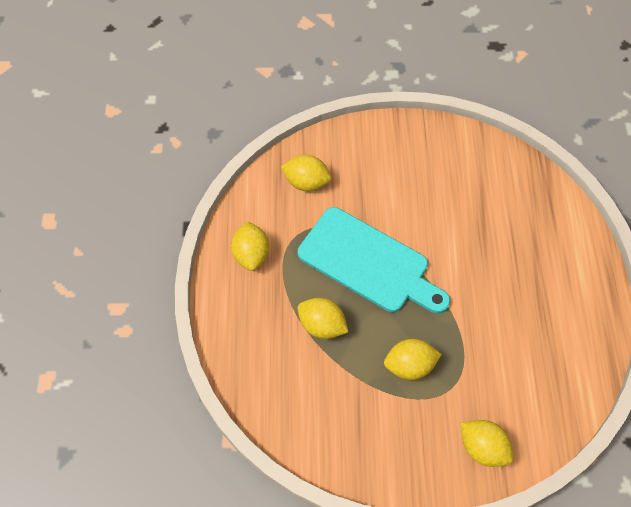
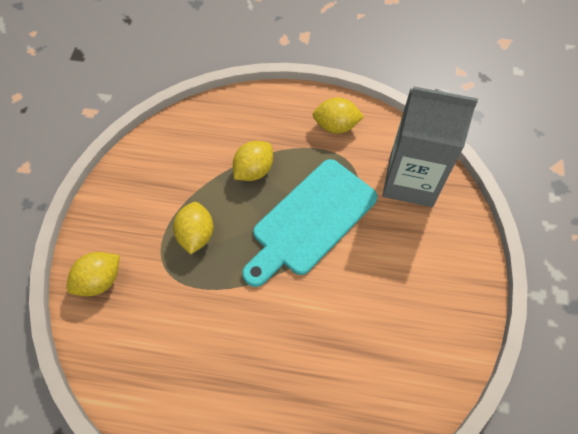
camera: 100 degrees right, 0 degrees up
(306, 182) = (410, 181): yellow lemon -> grey carton

